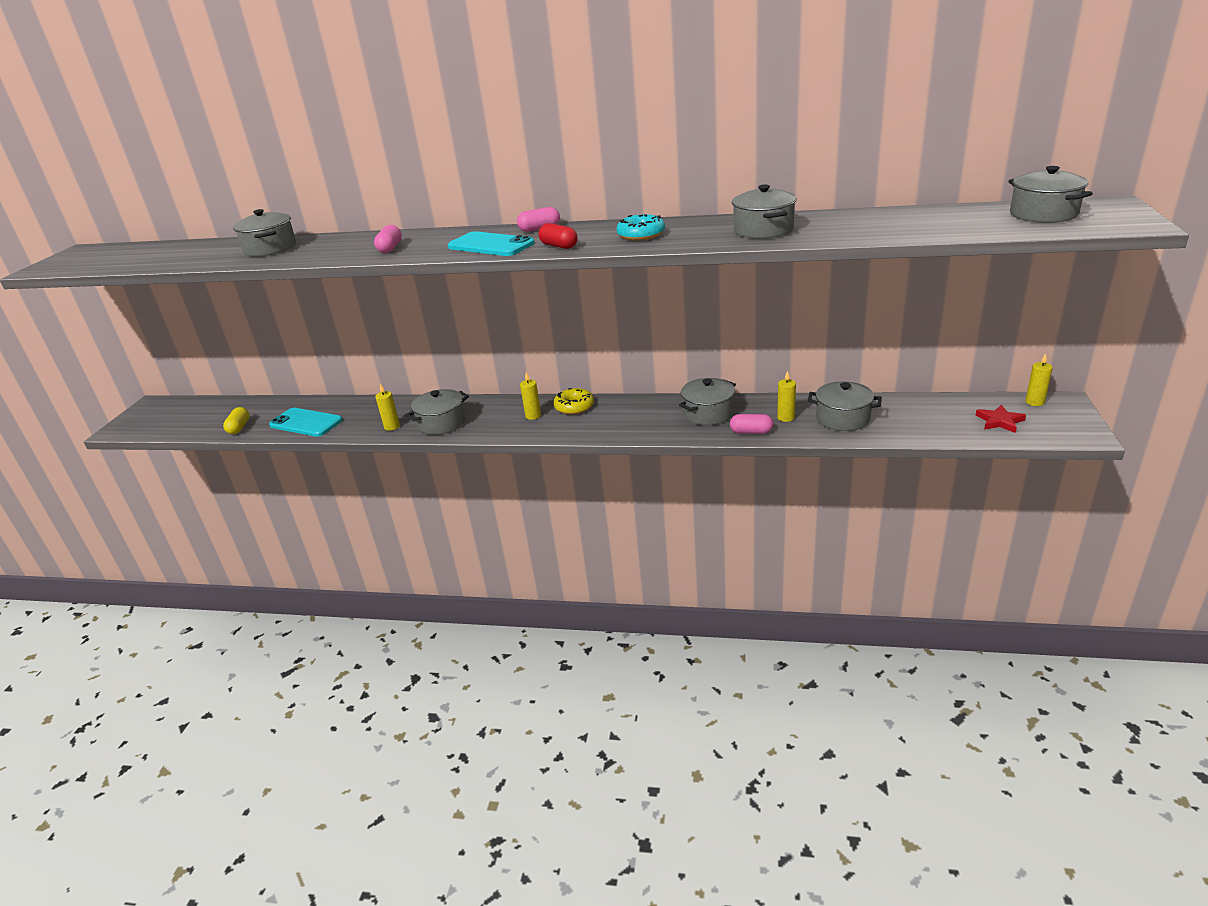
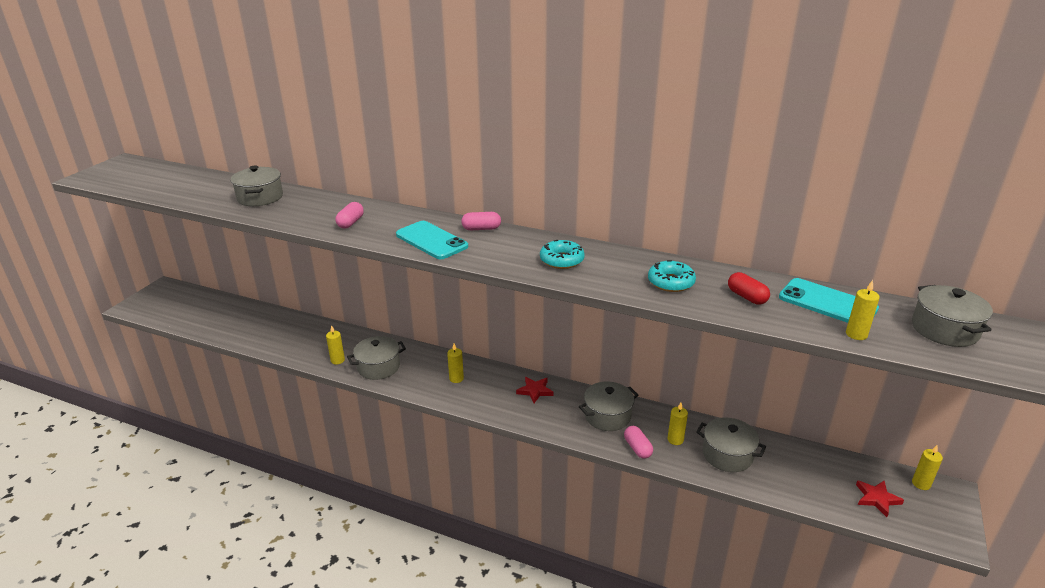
camera: 10 degrees right, 0 degrees up
(239, 427) = (220, 329): yellow capsule -> none
(306, 423) = (272, 338): turquoise phone -> turquoise phone (827, 303)
(559, 246) = (486, 257): red capsule -> red capsule (746, 297)
(574, 407) = (494, 377): yellow donut -> none
(623, 409) = (535, 391): none -> red star
(751, 432) = (637, 448): pink capsule -> pink capsule turned 45 degrees clockwise
(763, 230) = (671, 282): grey pot -> turquoise donut
(965, 231) = (856, 334): none -> yellow candle

